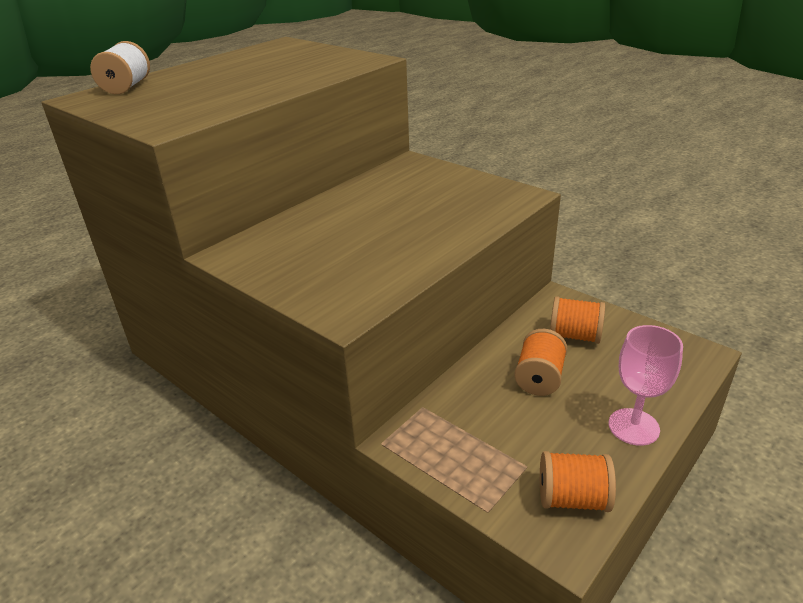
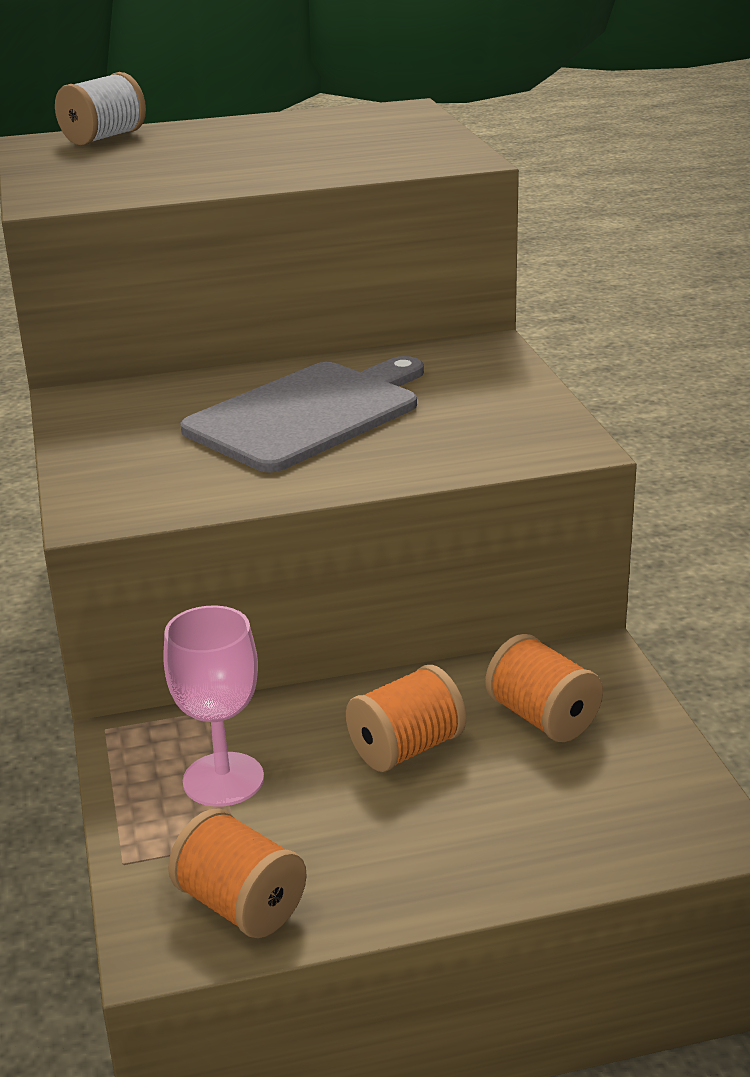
camera: 35 degrees right, 5 degrees down
(376, 220) = (308, 414): none -> grey cutting board
(633, 427) = (449, 871): pink goblet -> pink goblet (223, 779)

